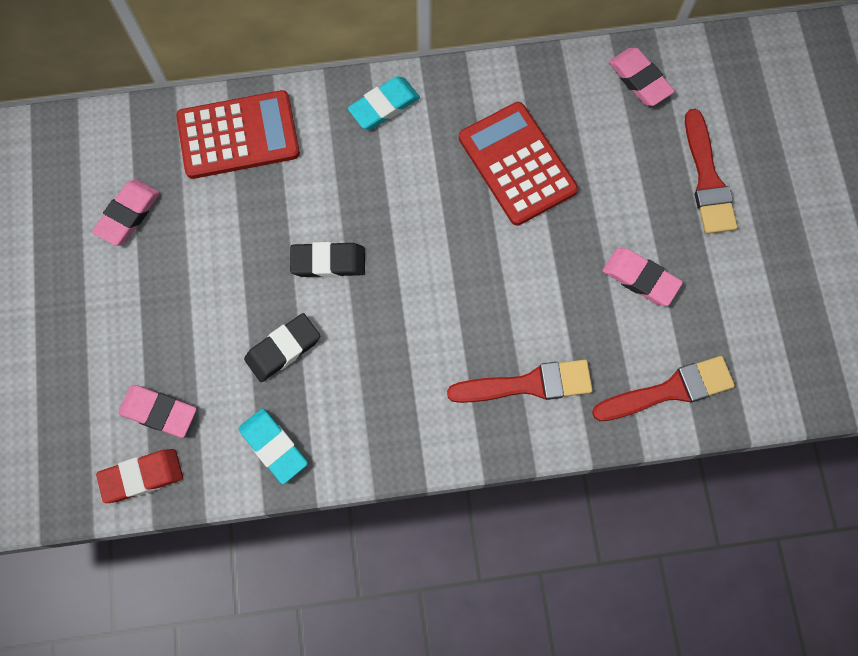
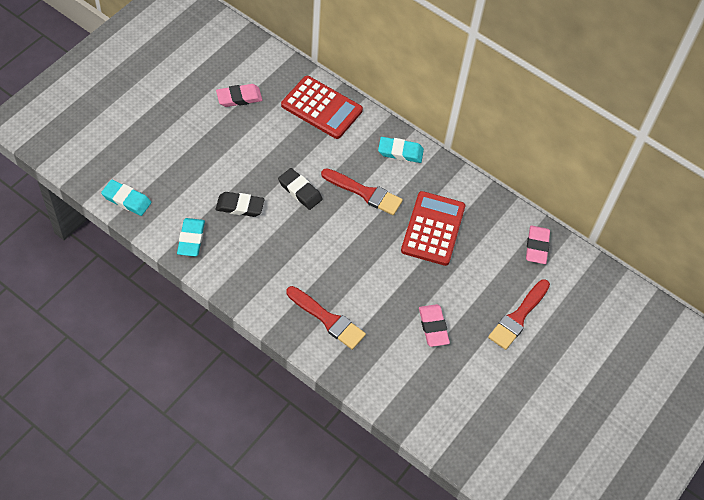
camera: 40 degrees right, 15 degrees down
(142, 476) = (126, 200): red eraser -> turquoise eraser
(159, 412) = (162, 182): pink eraser -> none
(669, 390) = (389, 384): red brush -> red brush (365, 193)

